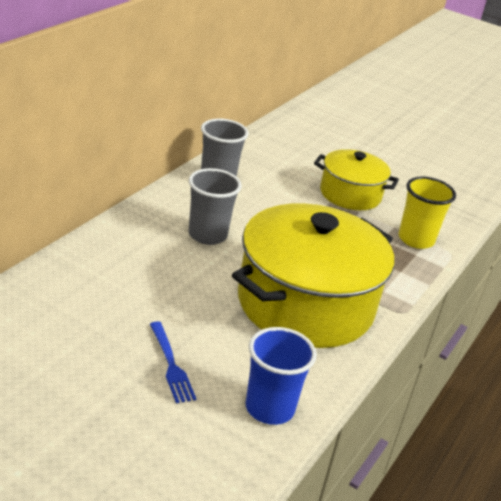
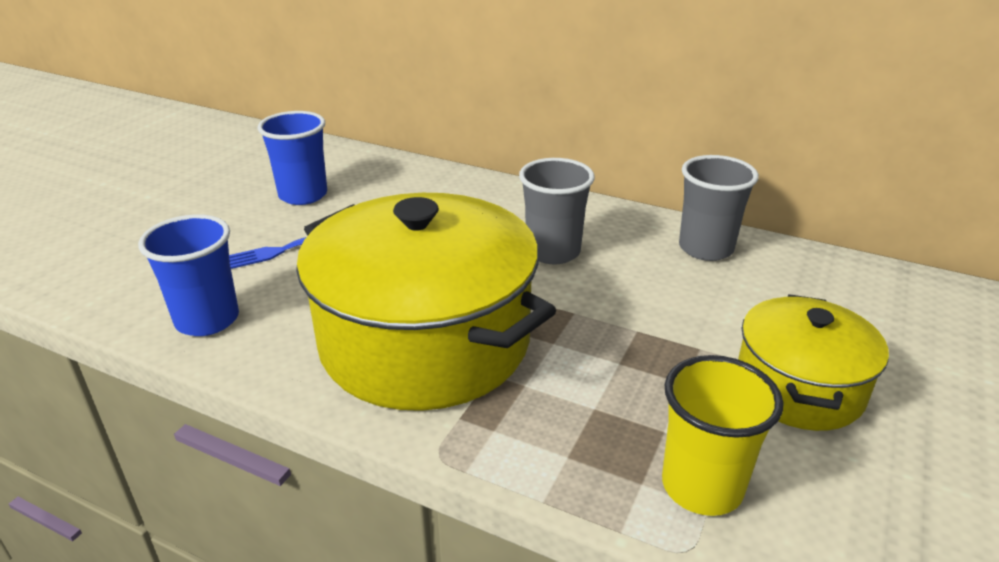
camera: 90 degrees right, 0 degrees up
(67, 350) = (303, 195): none -> blue cup

